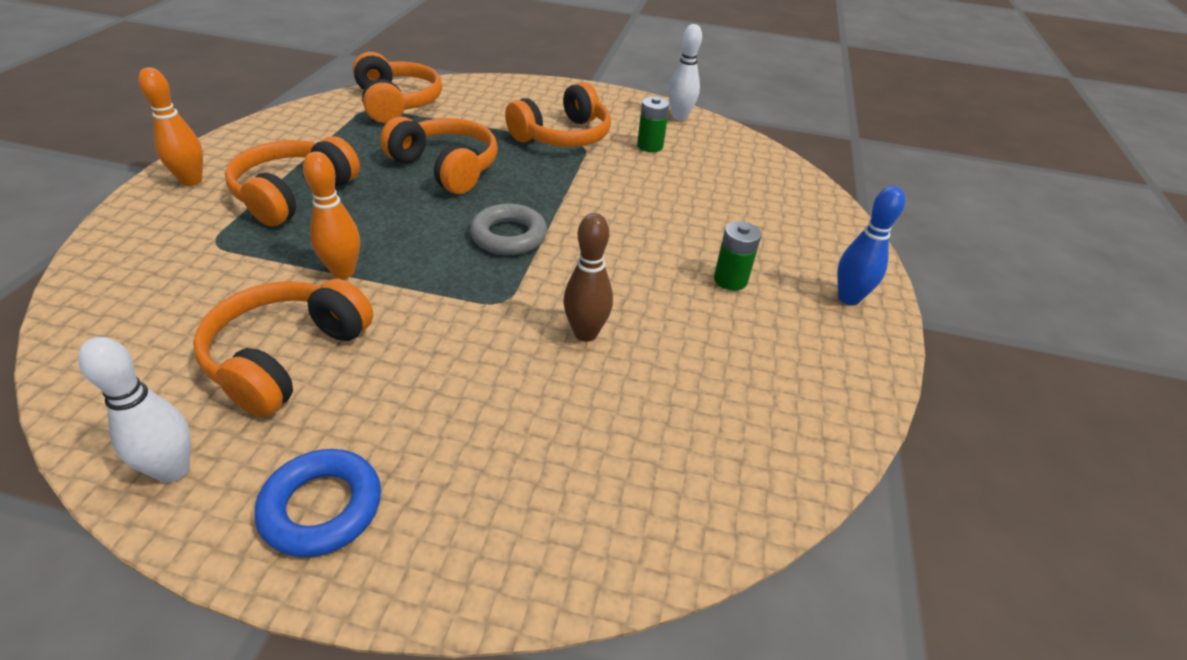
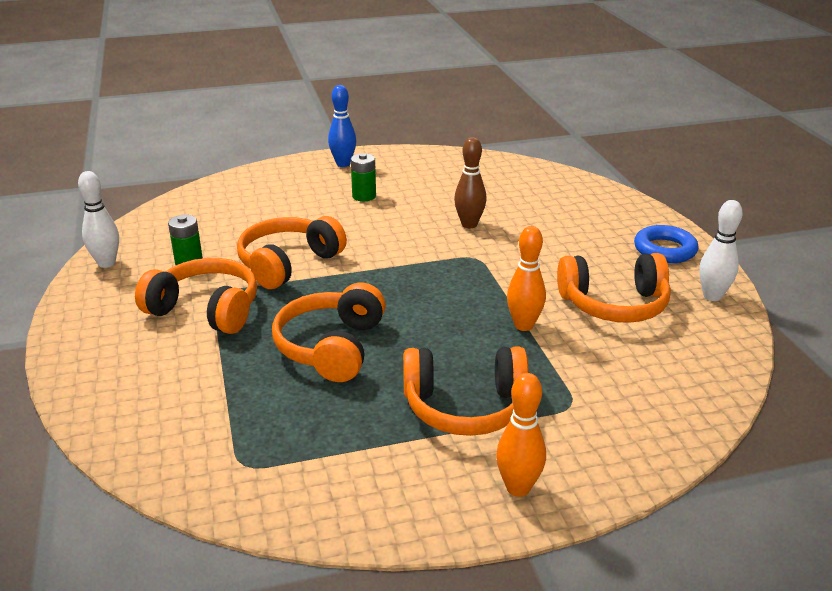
camera: 115 degrees left, 10 degrees down
(397, 103) = (208, 450): orange headphones -> orange headphones (288, 263)
(509, 236) = (403, 279): grey ring -> none

